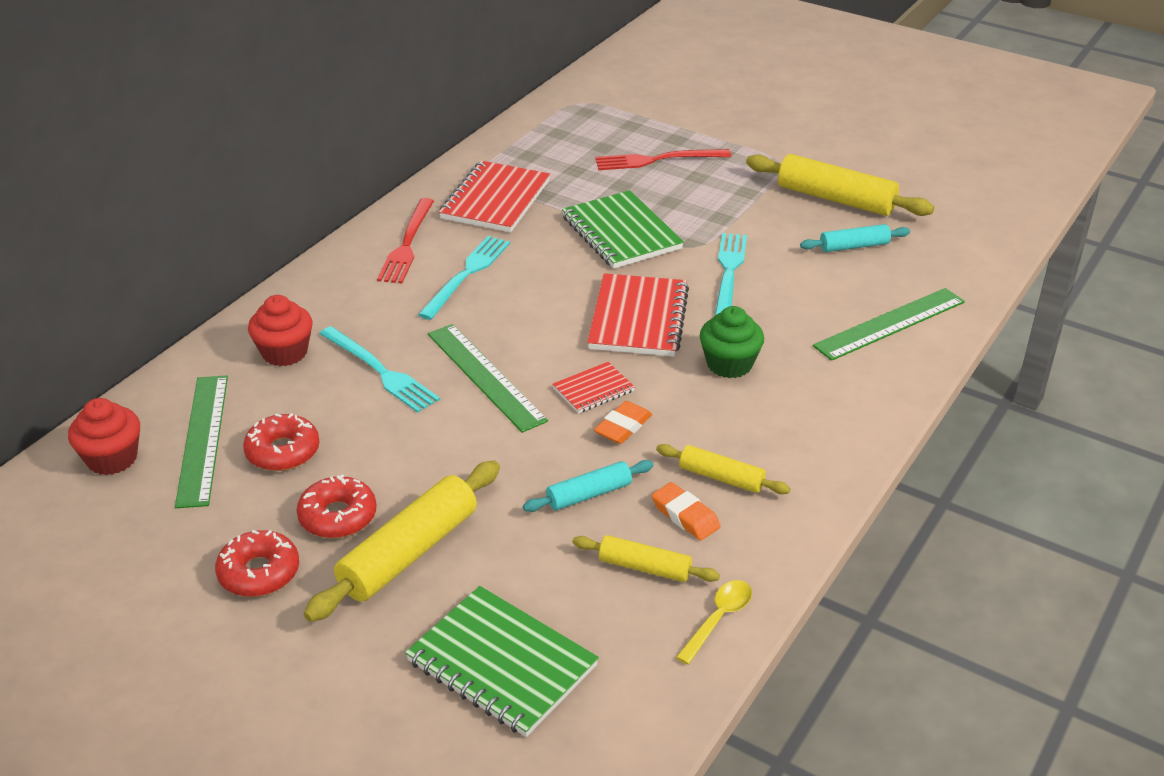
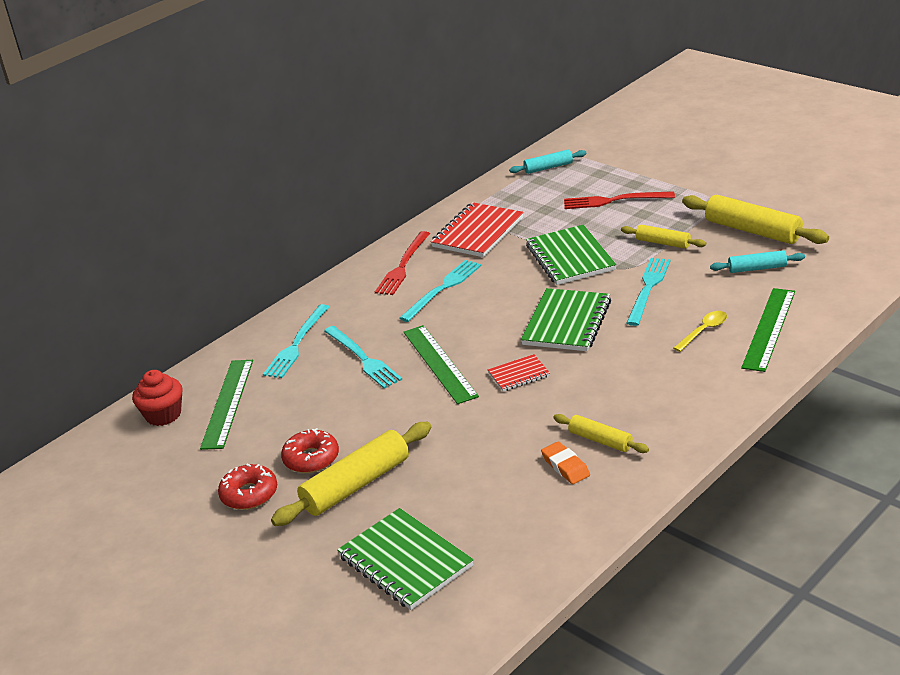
camera: 15 degrees right, 5 degrees down
(283, 451) = (282, 413): red donut -> none
(285, 352) = (297, 344): red cupcake -> turquoise fork
(589, 494) = (497, 449): turquoise rolling pin -> turquoise rolling pin (548, 167)
(623, 427) = (534, 402): orange eraser -> none
(638, 318) = (567, 323): red notebook -> green notebook
(644, 567) = (525, 501): yellow rolling pin -> yellow rolling pin (663, 243)
(718, 619) = (571, 539): yellow spoon -> yellow spoon (703, 331)
(729, 364) = (629, 358): green cupcake -> none
(889, 323) = (769, 329): green ruler -> green ruler turned 45 degrees counterclockwise

